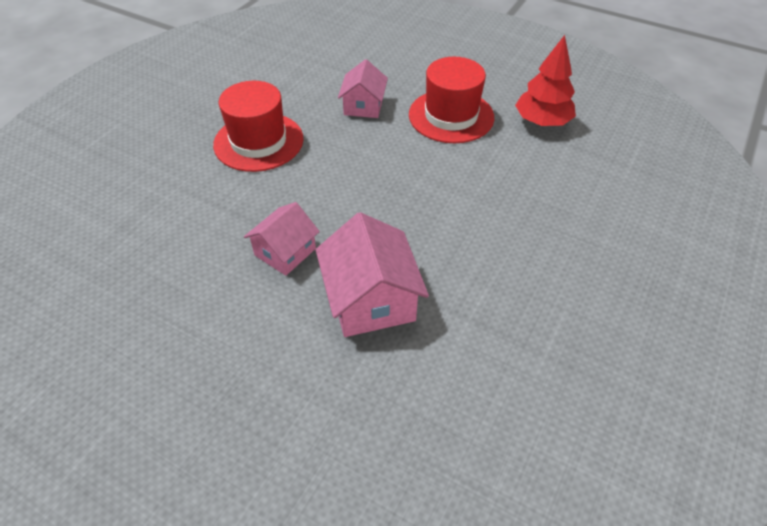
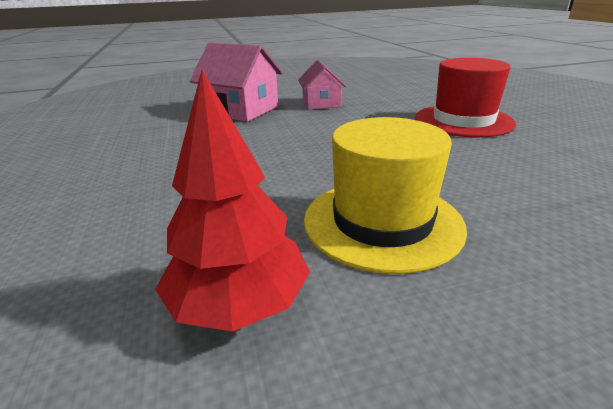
camera: 135 degrees right, 20 degrees down
(363, 106) = (480, 176): pink house -> none
(451, 116) = (382, 222): red hat -> yellow hat

